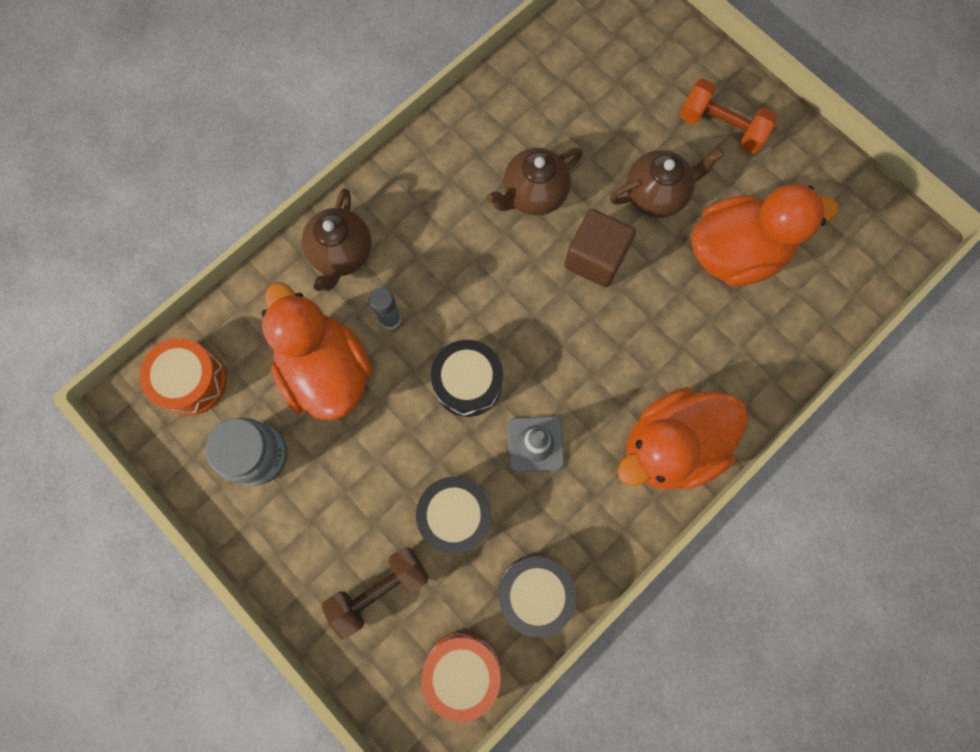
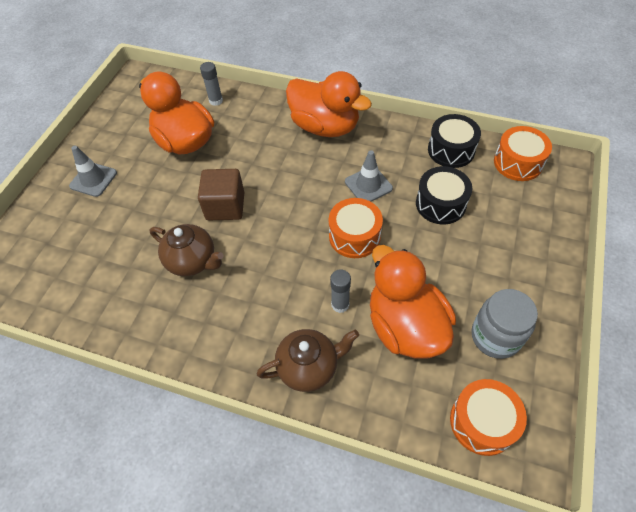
camera: 115 degrees left, 20 degrees down
(326, 370) = (405, 326): orange duck -> orange duck turned 120 degrees clockwise
(380, 590) = (514, 220): brown dumbbell -> none
(468, 383) = (354, 236): black drum -> orange drum
(656, 195) = (161, 193): brown teapot -> none
(721, 127) = (93, 179): orange dumbbell -> grey traffic cone
(801, 322) = (216, 101): none -> grey glue stick

